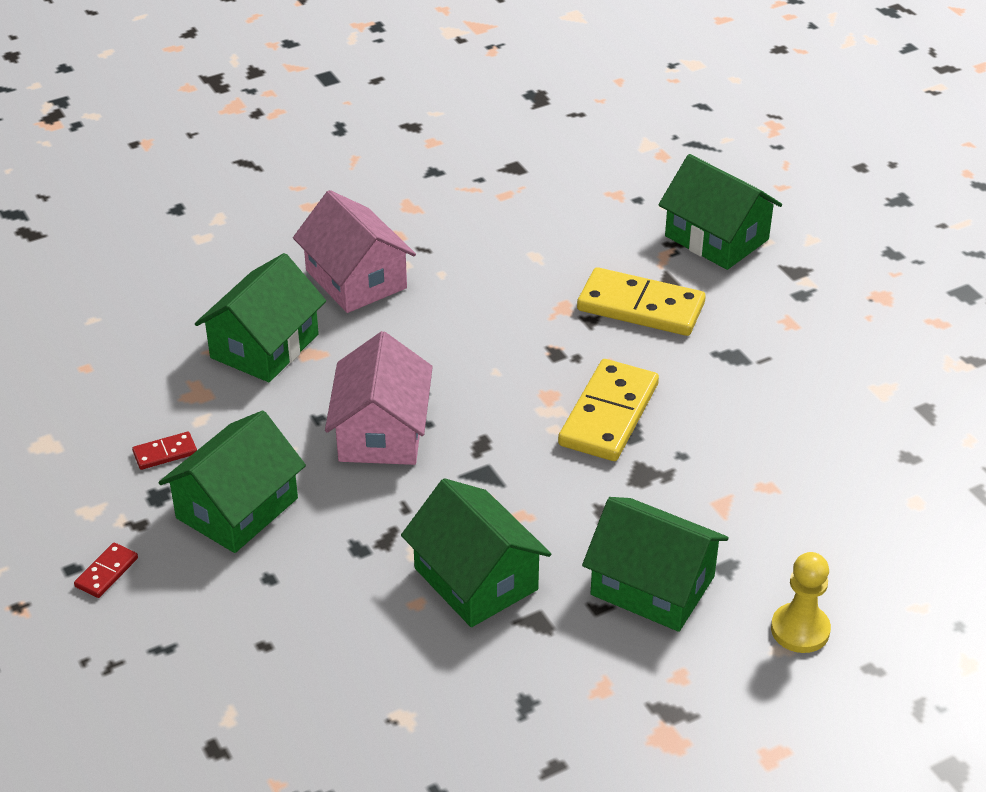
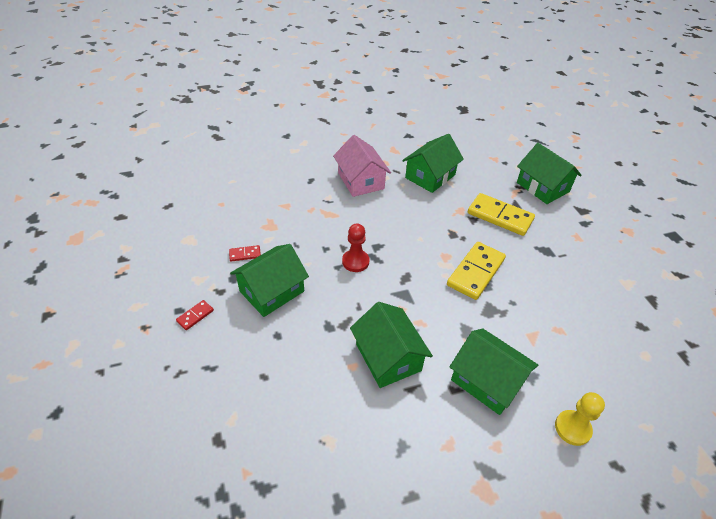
camera: 10 degrees right, 5 degrees up
(265, 346) = (309, 207): green house -> green house (430, 176)
(381, 432) = (355, 261): pink house -> red pawn

